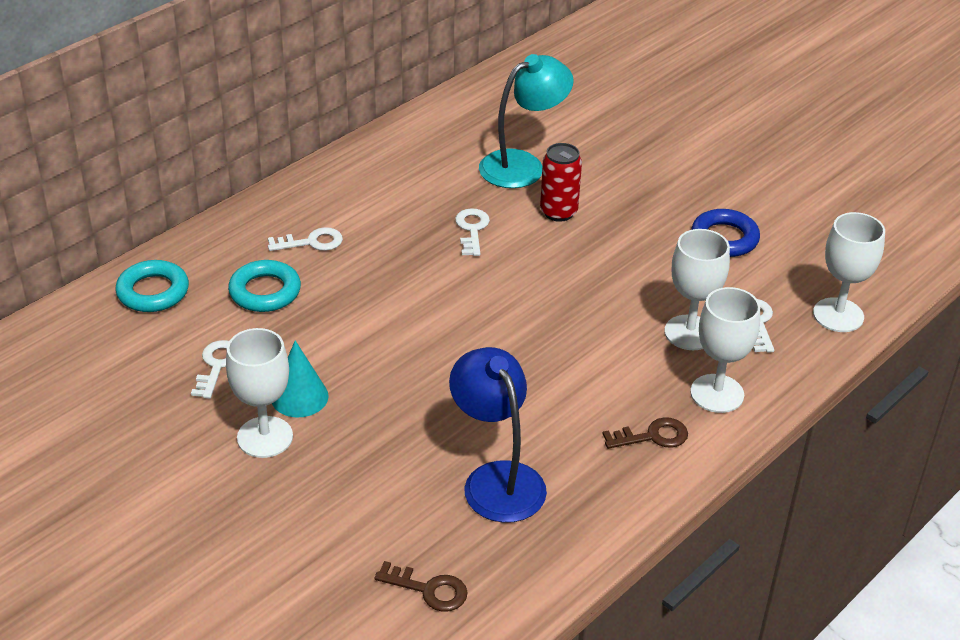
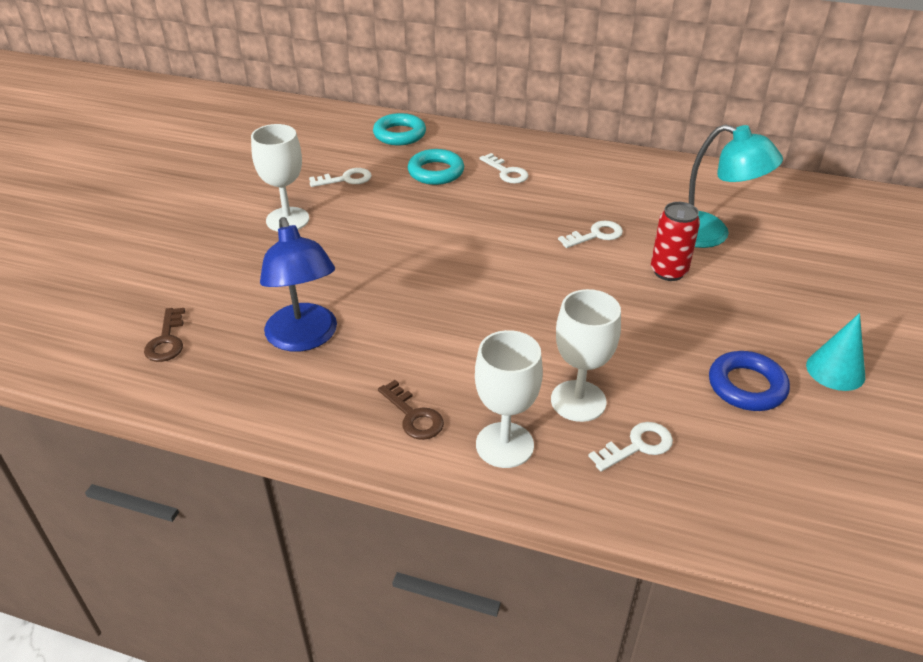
camera: 65 degrees right, 0 degrees up
(299, 397) = (337, 220): turquoise cone -> turquoise cone (835, 370)
(497, 479) = (304, 338): blue lamp -> blue lamp turned 120 degrees clockwise
(838, 315) = (711, 513): white goblet -> none

